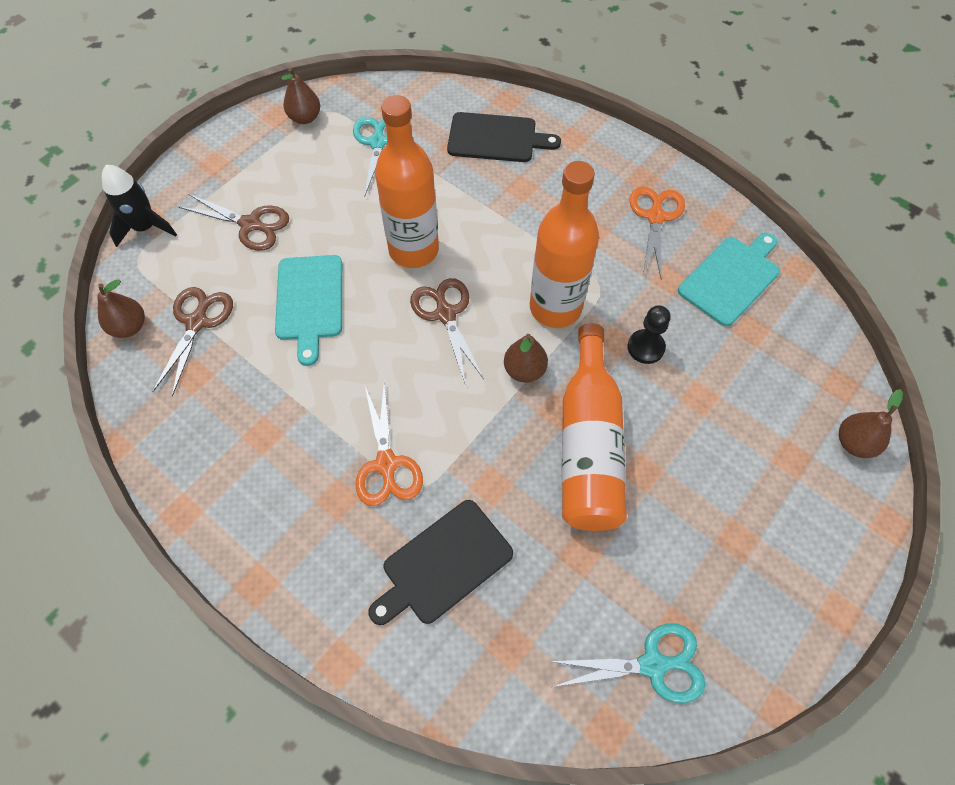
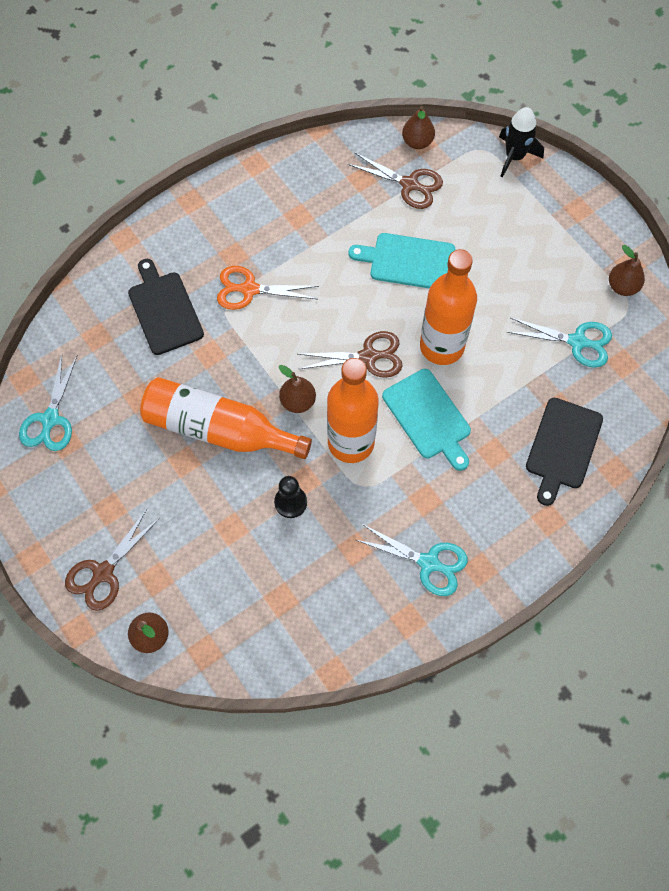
camera: 105 degrees right, 5 degrees up
(250, 224) = (500, 229): brown scissors -> brown scissors (103, 572)
(655, 217) = (428, 563): orange scissors -> turquoise scissors
(731, 278) = (340, 605): turquoise cutting board -> turquoise cutting board (428, 417)

